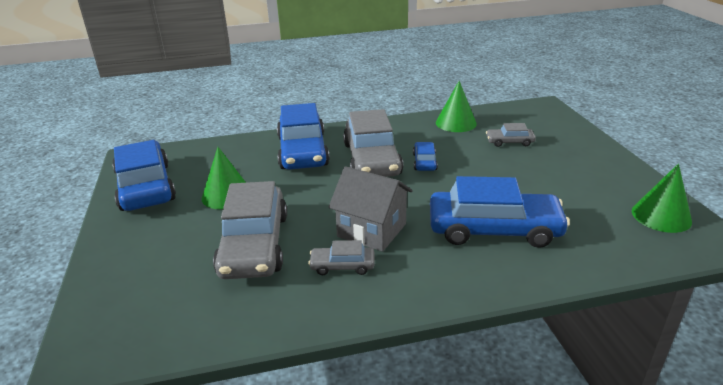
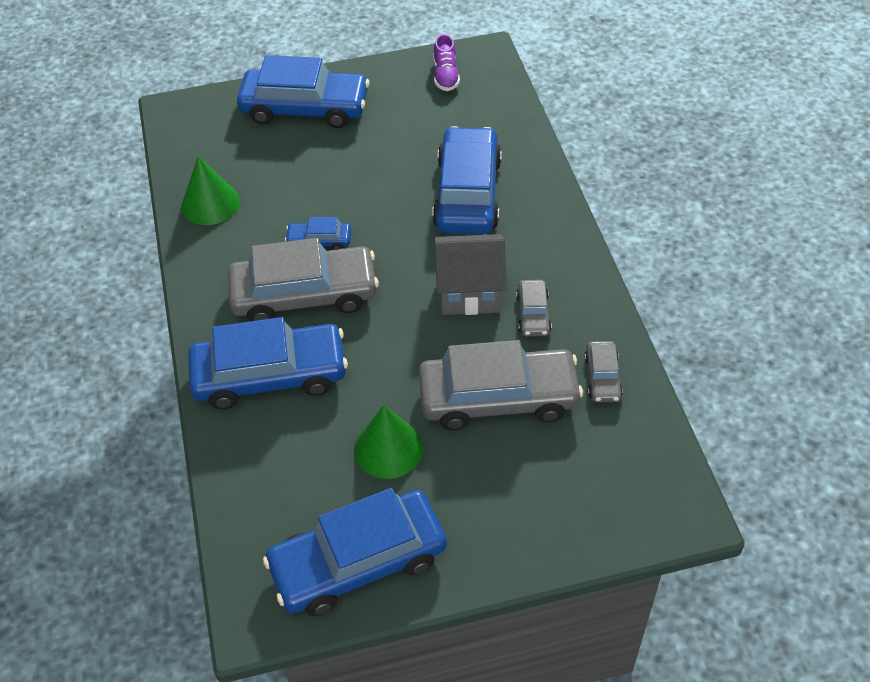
camera: 90 degrees left, 20 degrees up
(371, 230) = (469, 291): grey house -> grey house turned 60 degrees clockwise
(509, 142) = (276, 157): grey car -> grey car (602, 377)
(572, 149) = (305, 108): none -> blue car
(661, 216) = (446, 75): green cone -> purple shoe

